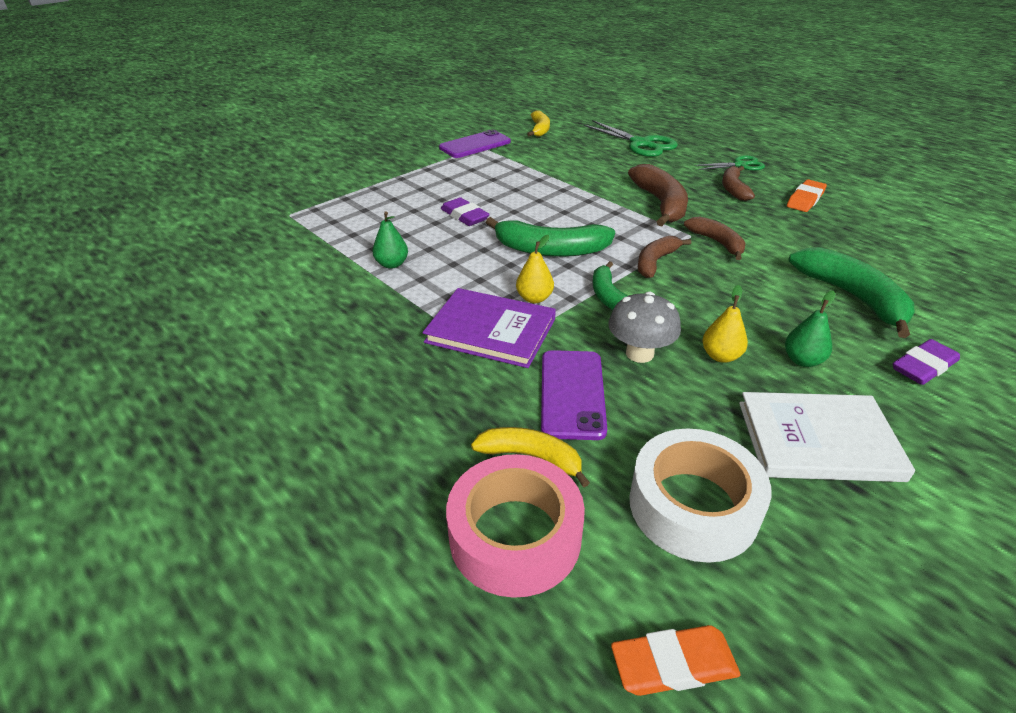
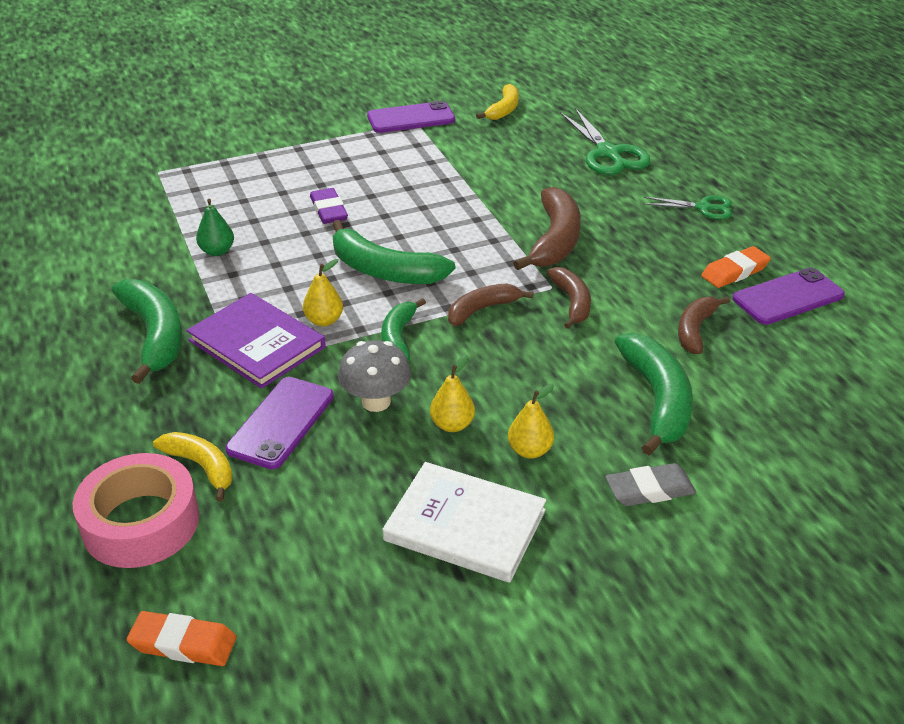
camera: 20 degrees right, 0 degrees up
(387, 346) = (155, 336): none -> green banana
(693, 506) = (300, 544): white tape -> none
(733, 189) = (661, 239): brown banana -> brown banana (695, 330)
(802, 360) = (530, 450): green pear -> yellow pear
(857, 208) = (788, 297): none -> purple phone
(923, 366) = (649, 490): purple eraser -> grey eraser

